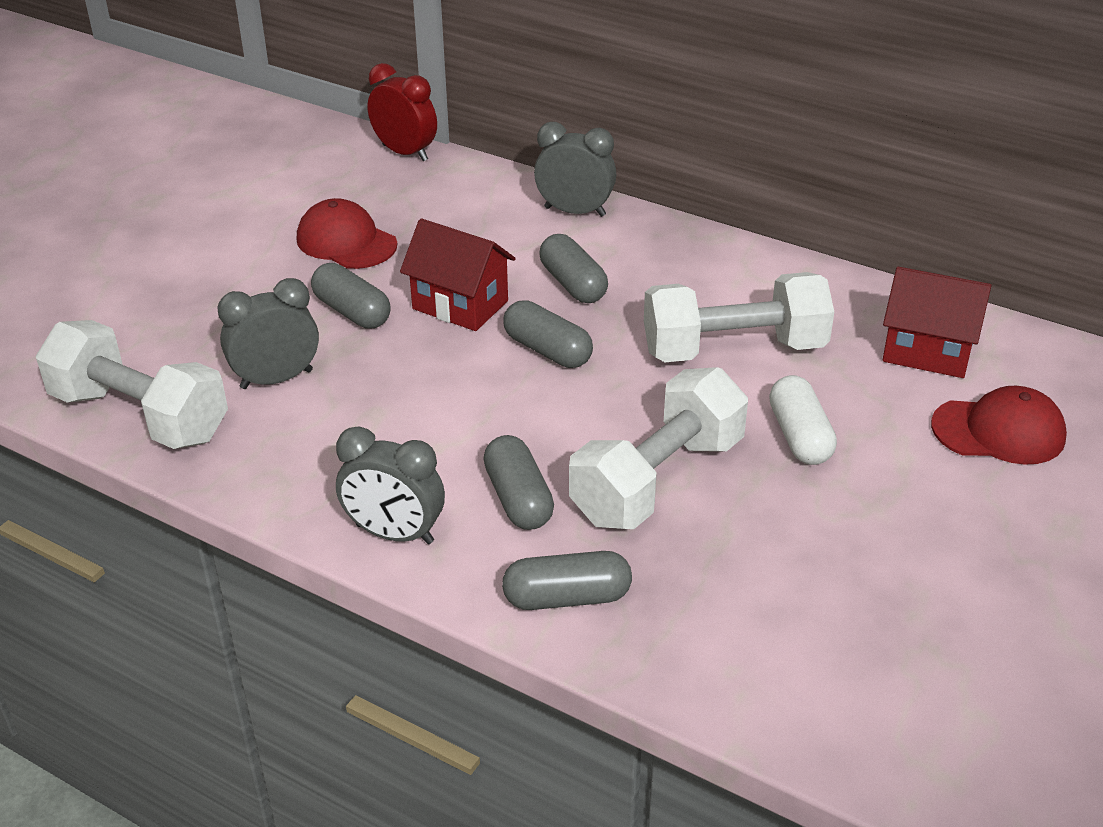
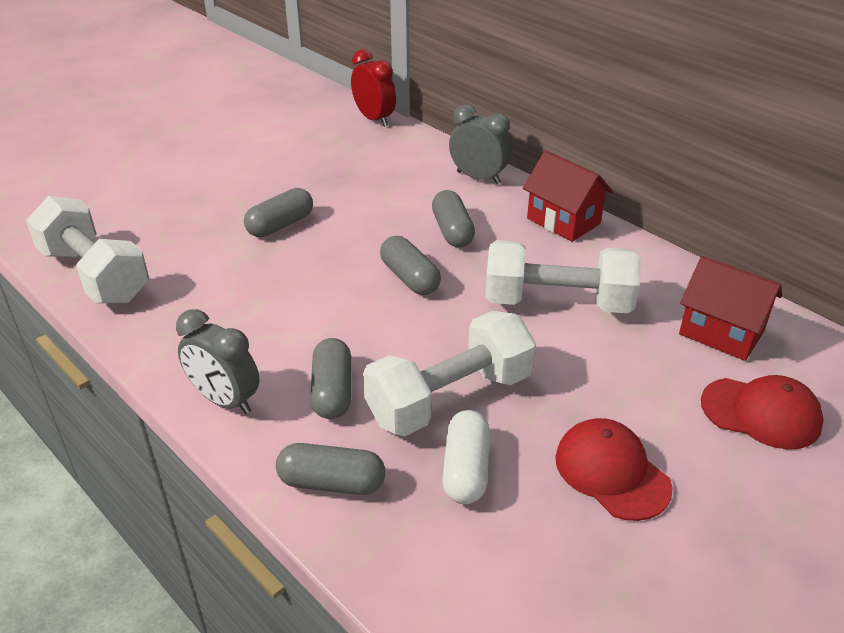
camera: 15 degrees right, 0 degrees up
(276, 379) = (202, 265): grey clock -> none
(346, 242) = (302, 174): red cap -> red cap (611, 472)
(352, 312) = (280, 225): grey capsule -> grey capsule turned 75 degrees clockwise
(460, 305) = (361, 233): red house -> red house (563, 221)
(799, 436) = (583, 384): white capsule -> white capsule (466, 469)

